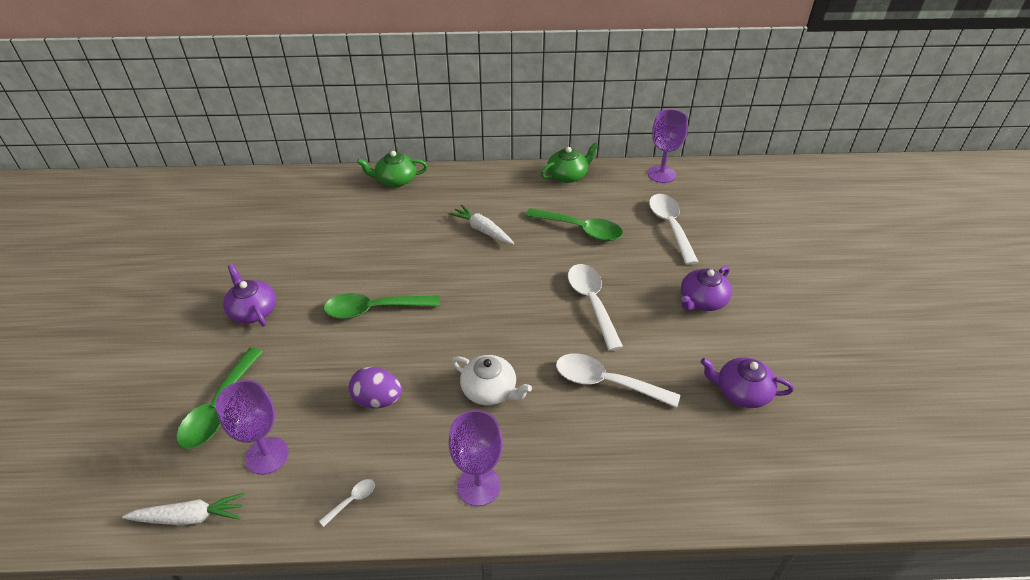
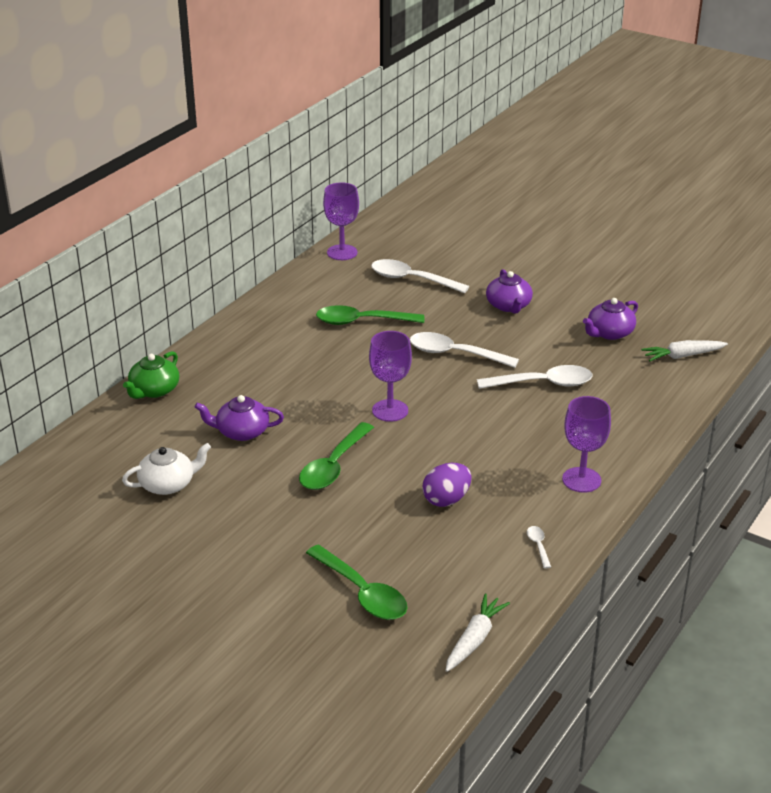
camera: 55 degrees left, 10 degrees down
(253, 310) = (250, 539): purple teapot -> purple teapot (241, 432)
(267, 455) = (448, 578): purple goblet -> purple goblet (390, 410)
(482, 230) = (298, 370): white carrot -> white carrot (682, 356)
(490, 390) = (495, 439): white teapot -> white teapot (168, 484)
(568, 175) = (280, 296): green teapot -> none
(580, 229) = (362, 321): green spoon -> green spoon turned 150 degrees counterclockwise
(606, 382) = (543, 384): white spoon -> white spoon turned 150 degrees counterclockwise

